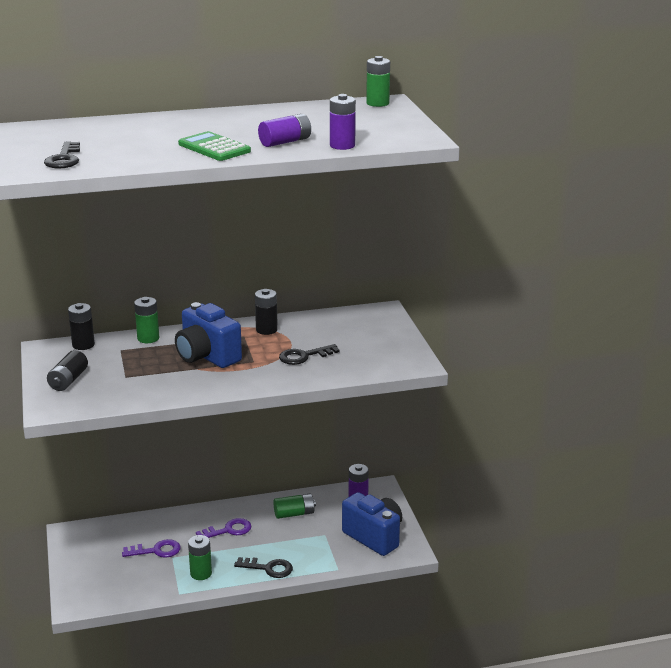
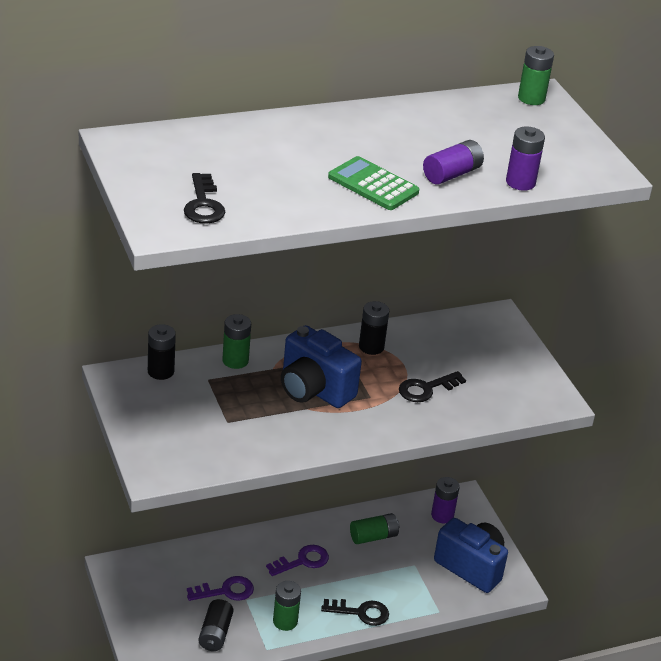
camera: 10 degrees left, 10 degrees up
(68, 380) = (161, 428): black battery -> black battery (215, 633)

